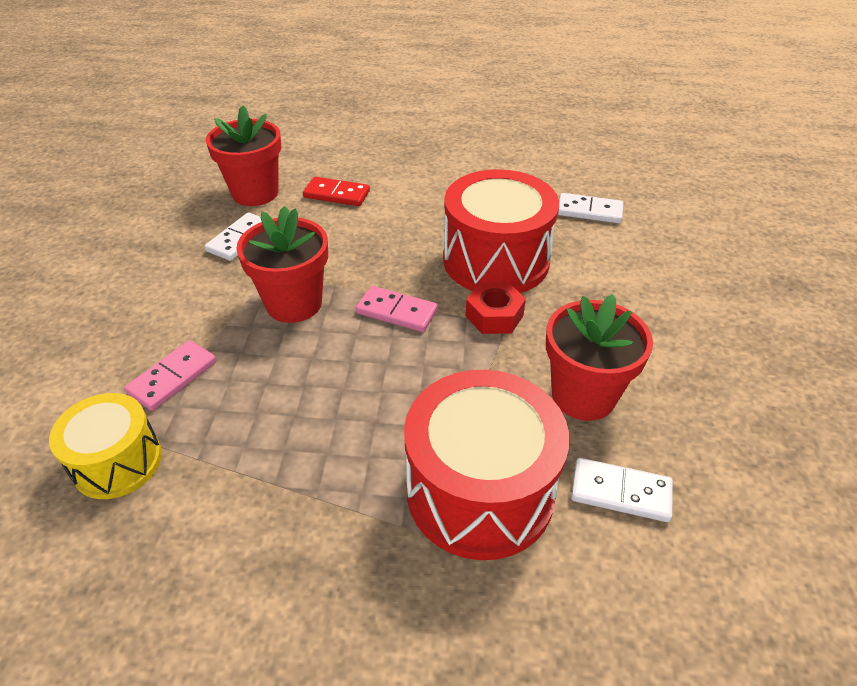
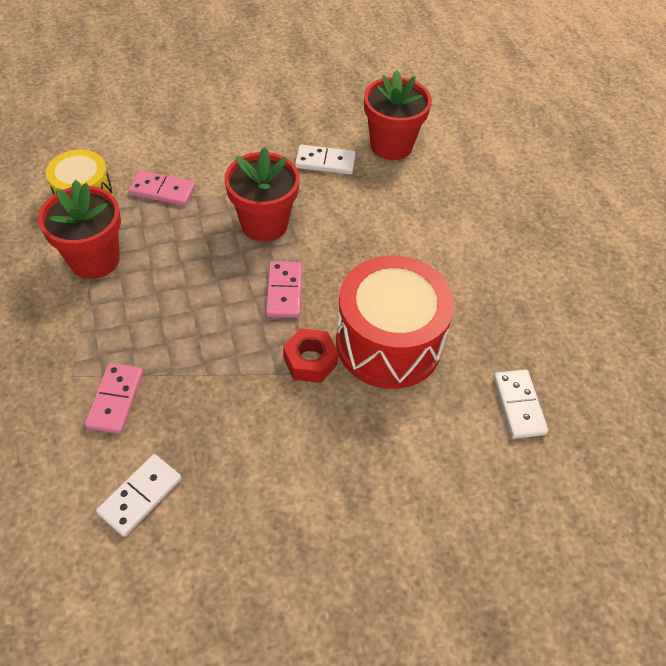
camera: 65 degrees right, 10 degrees up
(336, 194) = (422, 197): red domino -> none
(480, 491) = (116, 399): red drum -> pink domino
(583, 395) = (237, 450): red flower pot -> red flower pot (94, 260)
(620, 492) = (140, 496): white domino -> white domino turned 45 degrees clockwise

